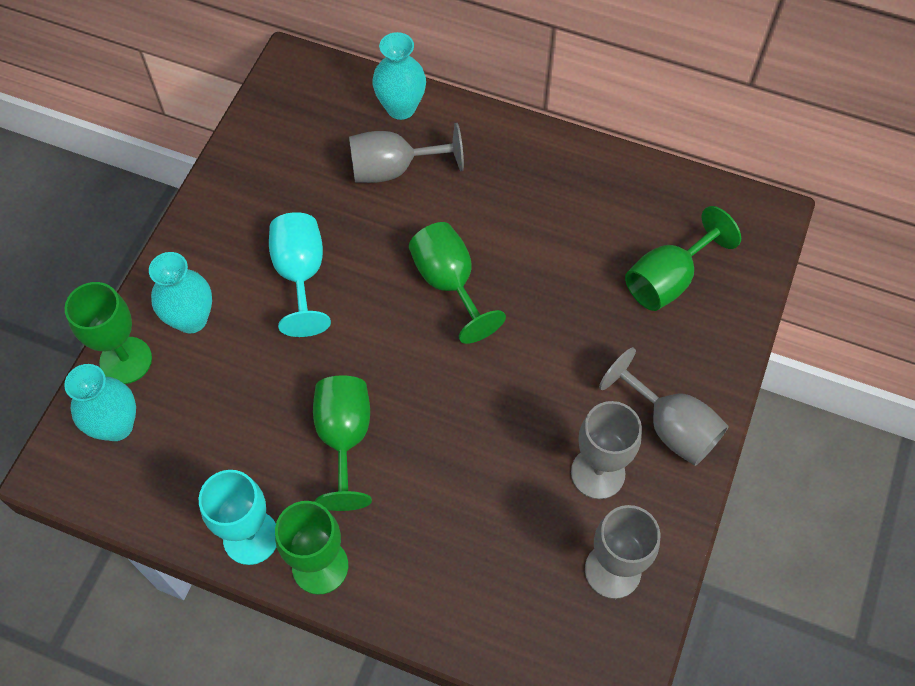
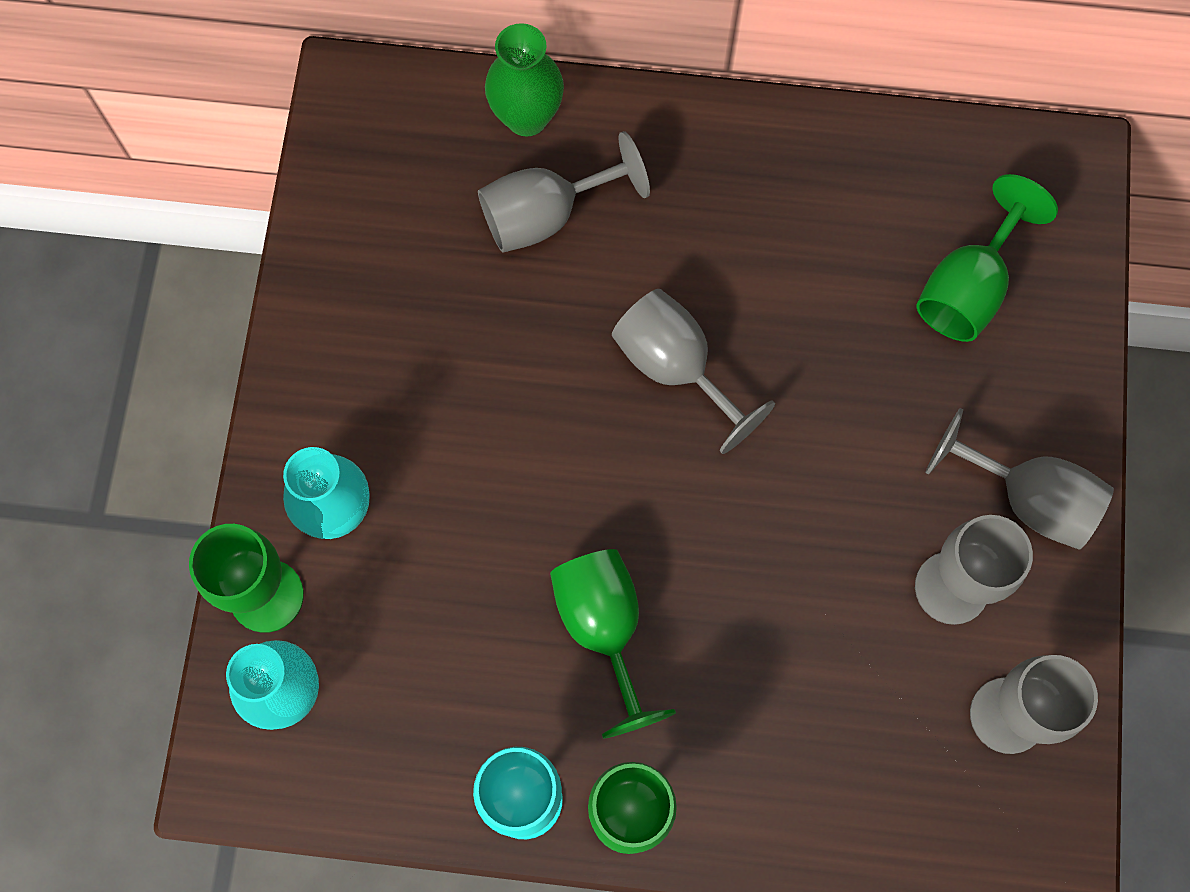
camera: 15 degrees left, 10 degrees up
(300, 274) = (467, 407): turquoise goblet -> none
(401, 108) = (527, 117): turquoise vase -> green vase
(449, 283) = (676, 368): green goblet -> grey goblet

